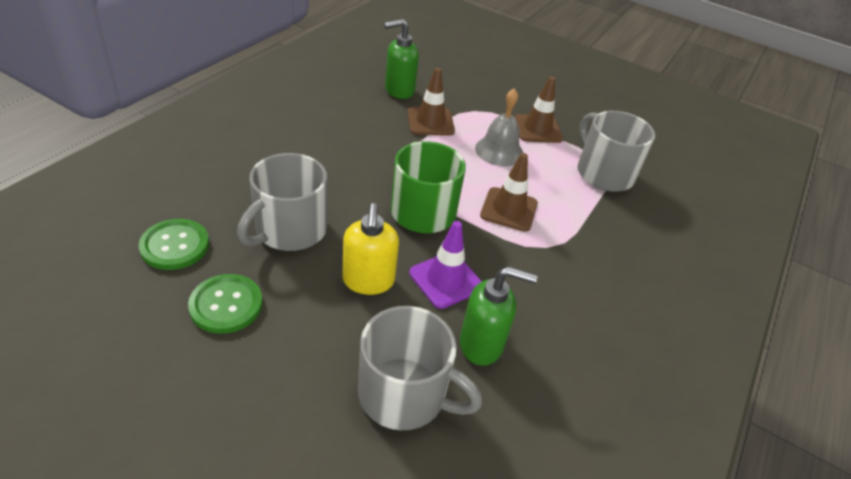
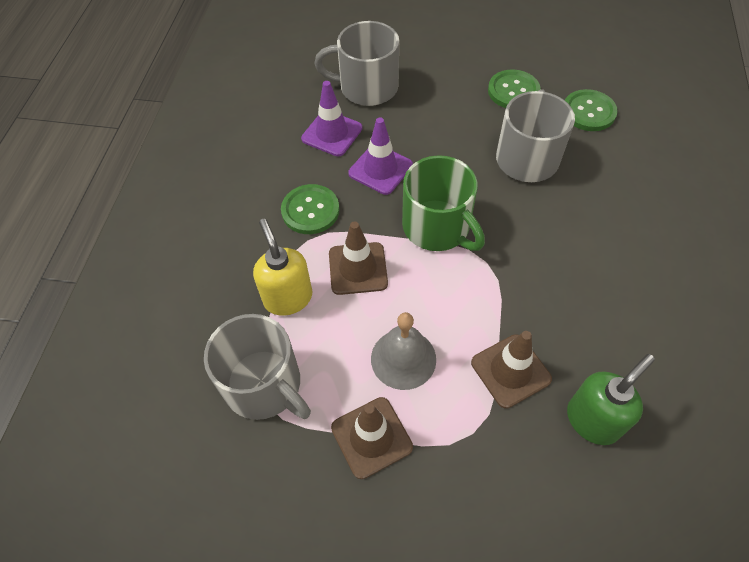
camera: 165 degrees right, 15 degrees up
(368, 281) = (437, 144): yellow soap dispenser -> yellow soap dispenser (288, 298)
(481, 344) = (332, 133): green soap dispenser -> purple traffic cone
(536, 270) = (310, 210): none -> green button

